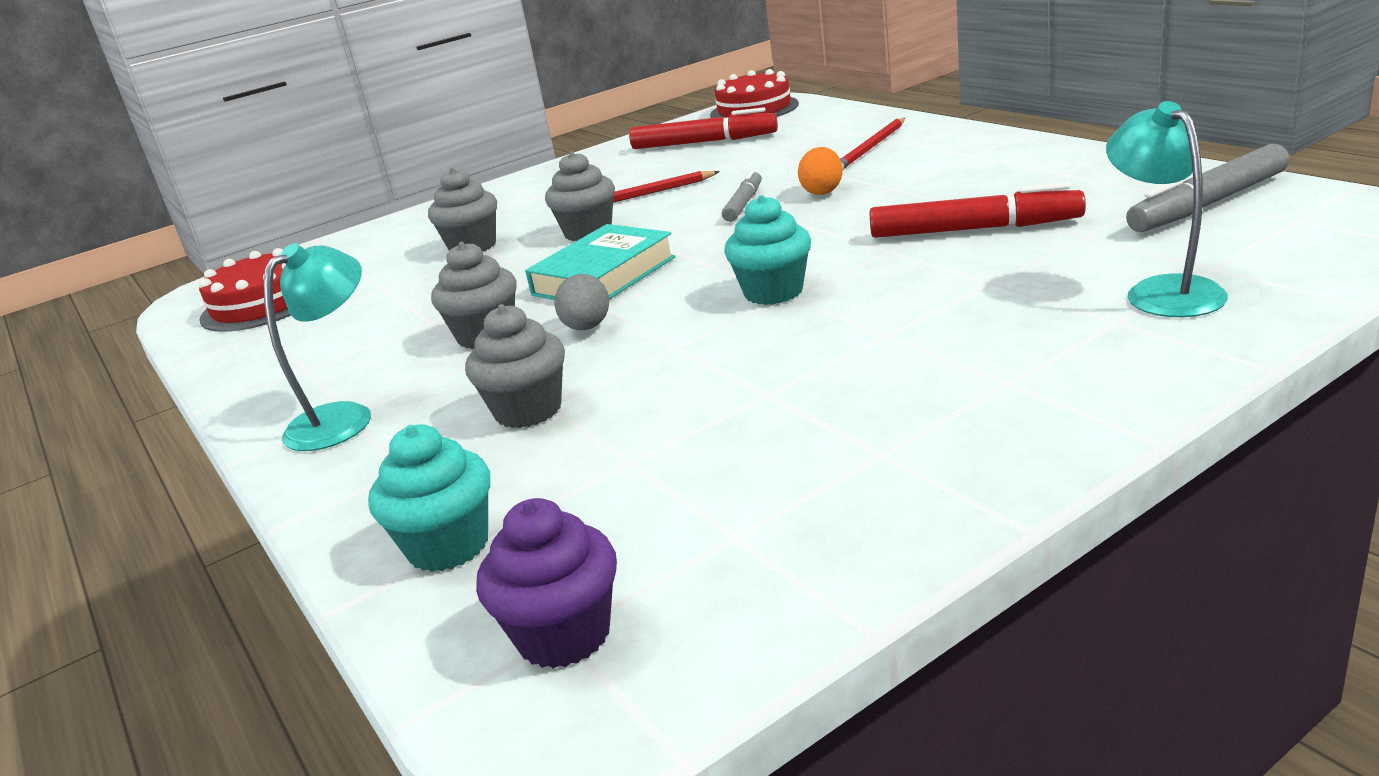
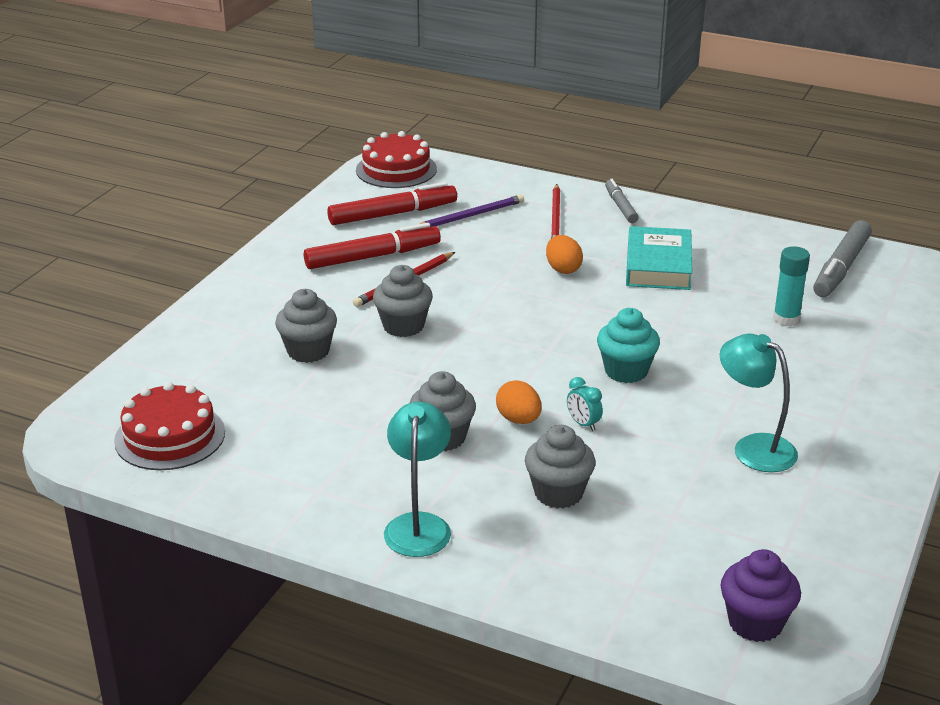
camera: 35 degrees left, 5 degrees up
(448, 546) = (624, 593): turquoise cupcake -> none
(587, 328) = (518, 419): grey egg -> orange egg
(604, 276) = (474, 370): turquoise book -> turquoise book (658, 266)
(653, 341) = (583, 424): none -> turquoise clock
(743, 204) = (510, 286): grey marker -> grey marker (620, 206)
(780, 145) = (470, 216): none -> purple pencil
(974, 229) = (712, 301): red marker -> red marker (373, 257)
(1059, 254) = (786, 319): none -> turquoise glue stick
(1163, 290) = (868, 343): turquoise lamp -> turquoise lamp (753, 447)

